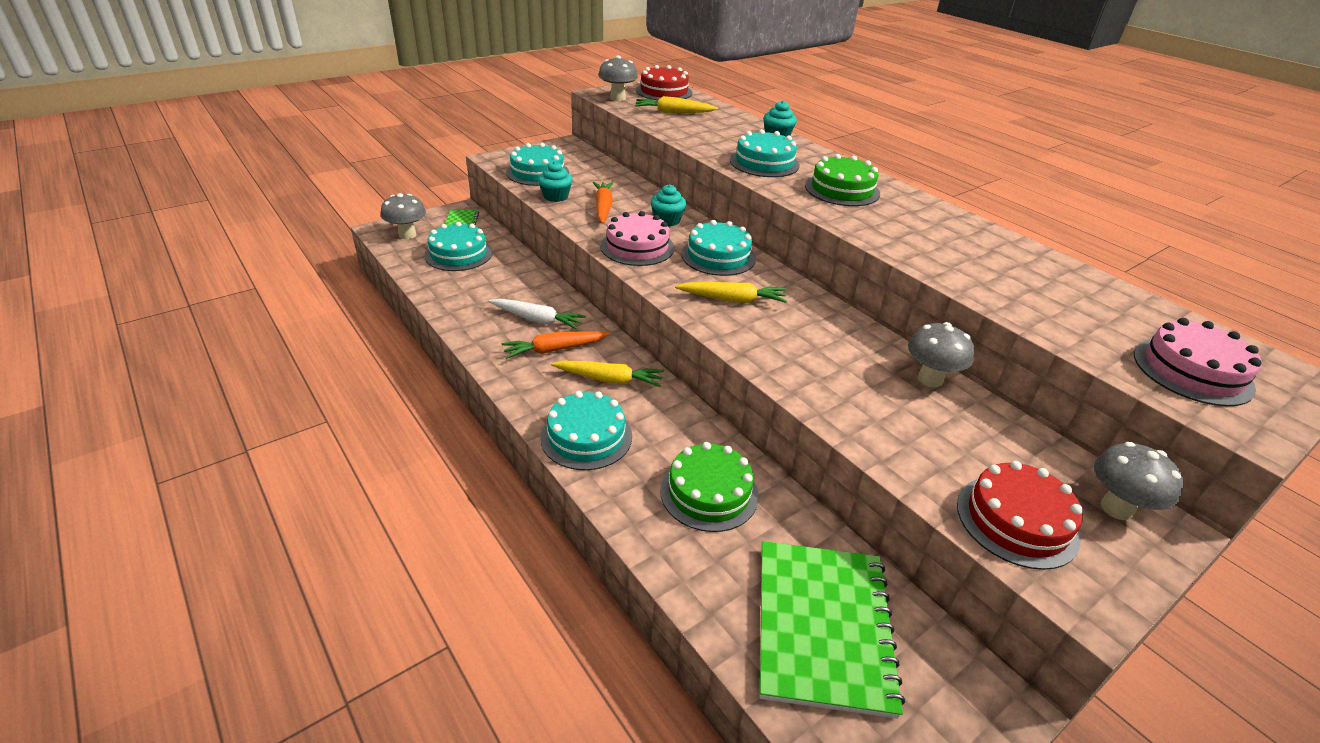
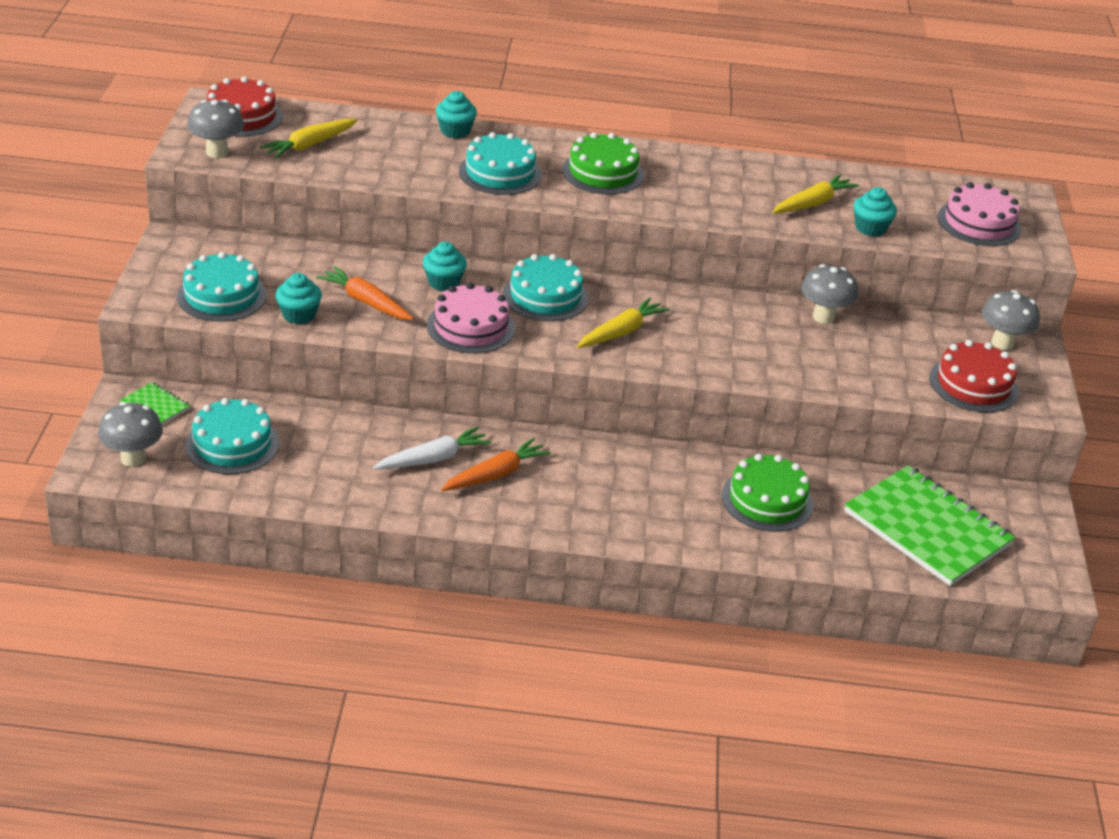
camera: 50 degrees left, 0 degrees up
(554, 349) = (495, 474): orange carrot -> orange carrot turned 150 degrees counterclockwise
(586, 437) = (637, 522): turquoise cake -> none
(609, 379) = (578, 469): yellow carrot -> yellow carrot (813, 203)
(1039, 317) = (870, 228): none -> turquoise cupcake

